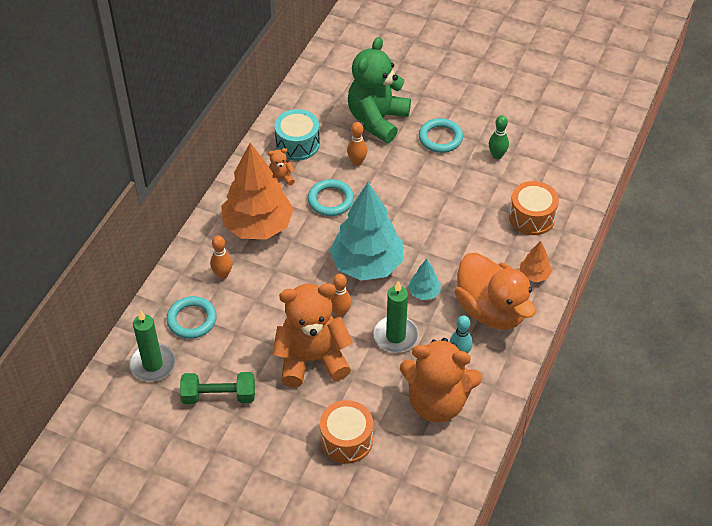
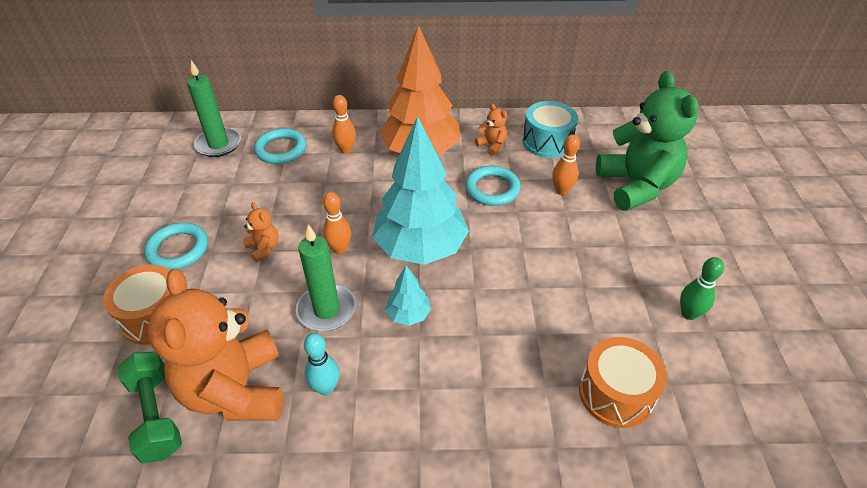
camera: 65 degrees right, 5 degrees down
(219, 396) = (193, 197): green dumbbell -> green dumbbell (156, 415)
(312, 359) = (263, 248): orange teddy bear -> orange teddy bear, size x0.41
(377, 120) = (636, 186): green teddy bear -> green teddy bear turned 75 degrees clockwise
(440, 138) = (662, 247): turquoise ring -> turquoise ring (178, 249)
(491, 310) = (418, 400): orange duck -> none
(534, 275) = (512, 435): orange tree -> none

